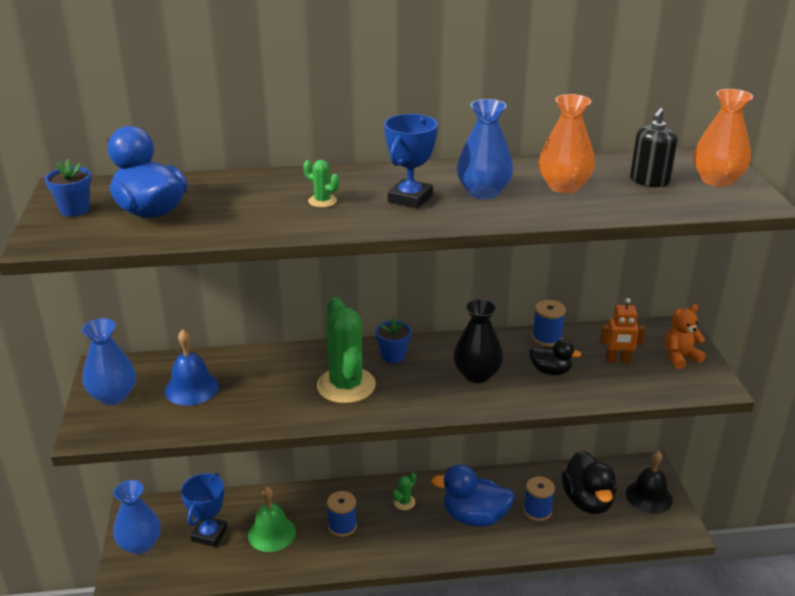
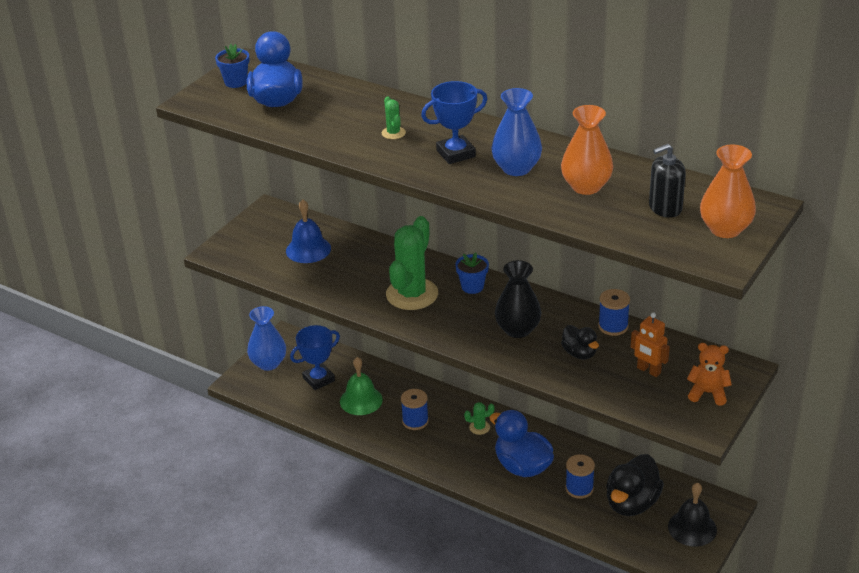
camera: 40 degrees right, 5 degrees up
(113, 396) = (255, 233): blue vase -> none

